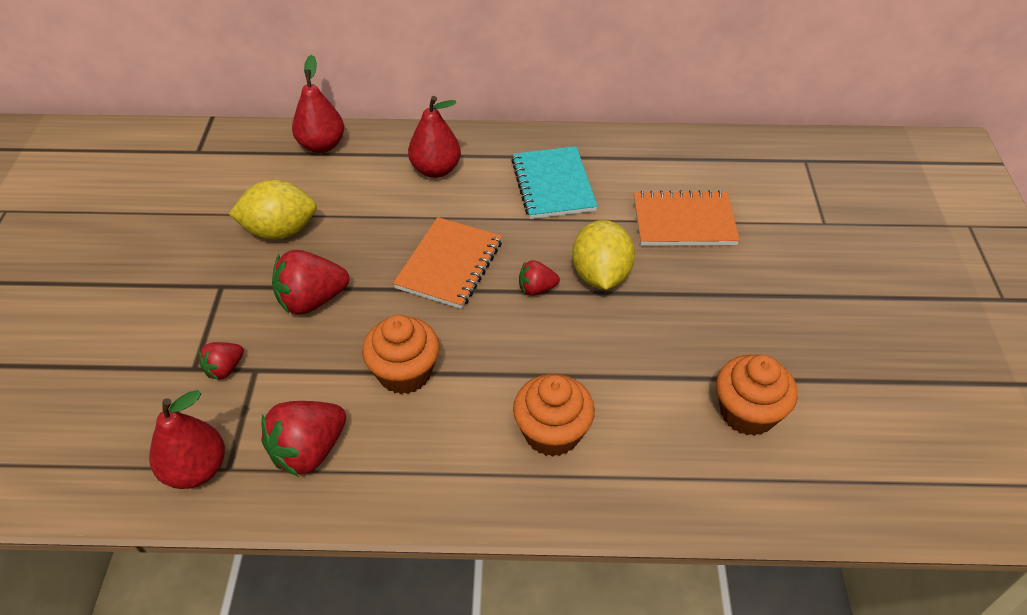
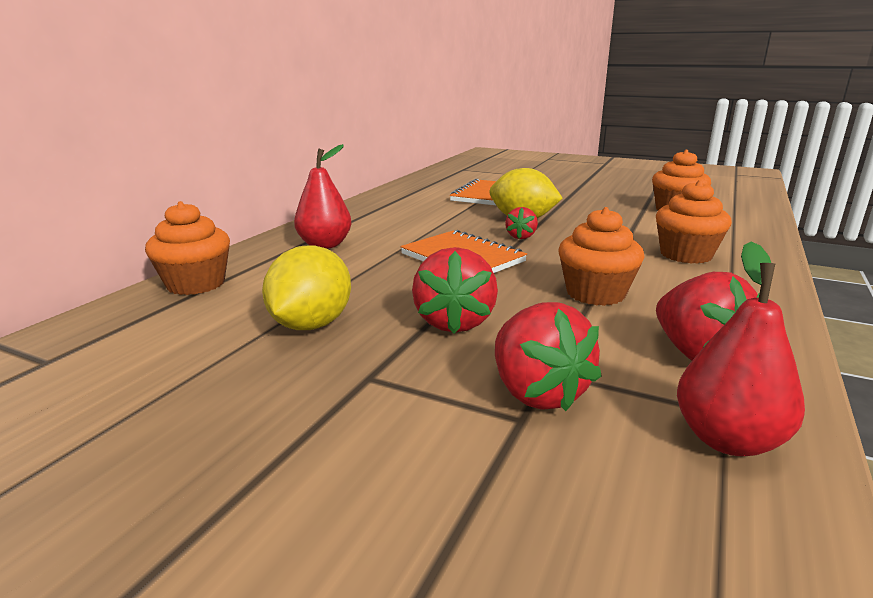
camera: 65 degrees left, 25 degrees down
(225, 369) = (537, 393): red strawberry -> red strawberry, size x1.79
(322, 145) = (196, 284): red pear -> orange cupcake
(553, 185) = (405, 216): turquoise notebook -> none

